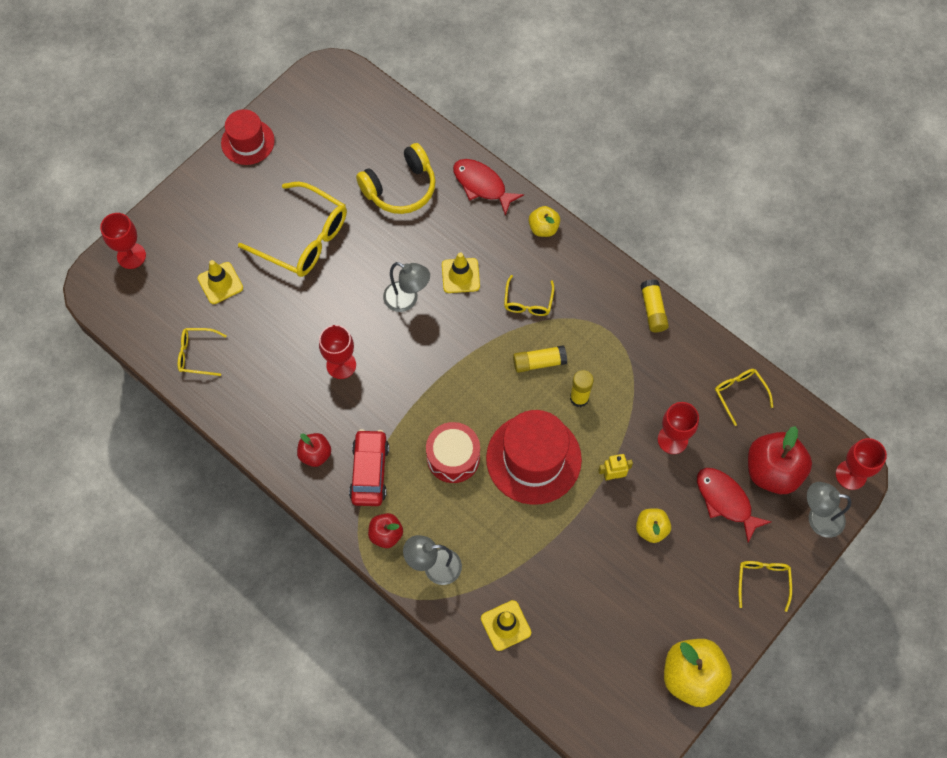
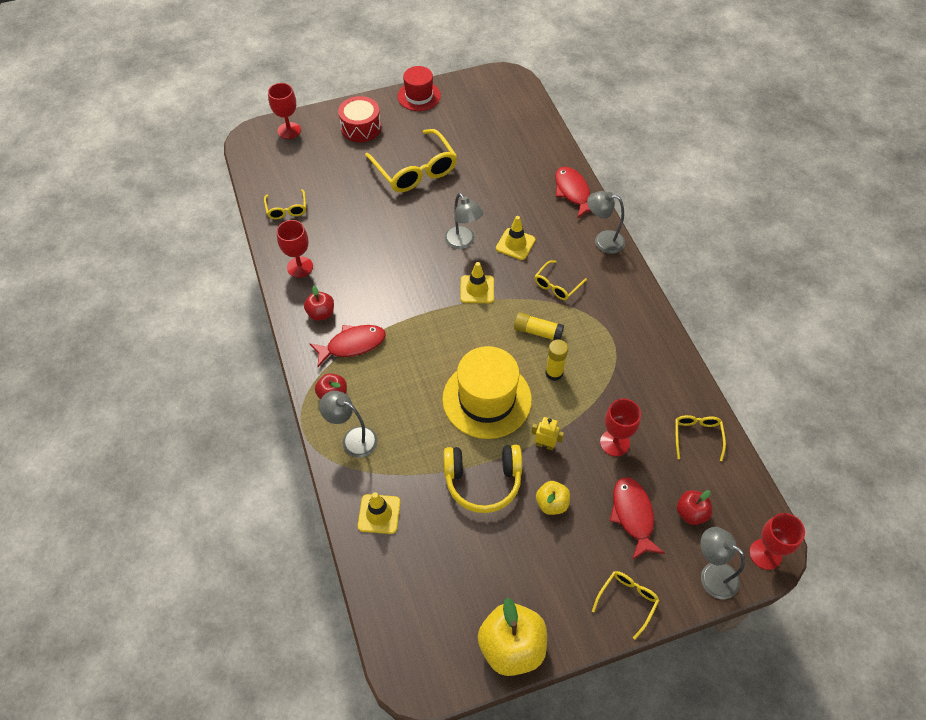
camera: 30 degrees right, 10 degrees down
(197, 354) = (287, 209): yellow glasses -> yellow glasses turned 135 degrees counterclockwise
(220, 283) = (336, 172): yellow traffic cone -> yellow traffic cone (477, 289)
(341, 365) = (383, 263): red goblet -> red goblet (300, 267)
(369, 471) = (352, 345): red car -> red fish
(400, 188) = (509, 168): yellow headphones -> yellow headphones (483, 481)
(453, 457) = (423, 366): red drum -> red drum (361, 128)
(533, 459) = (487, 399): red hat -> yellow hat
(543, 228) = (603, 241): yellow apple -> grey lamp
(653, 310) = (658, 337): yellow glue stick -> none
(772, 471) = (691, 513): red apple -> red apple, size x0.55

